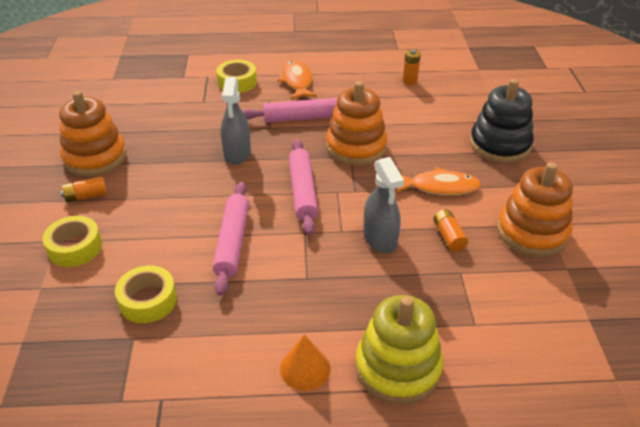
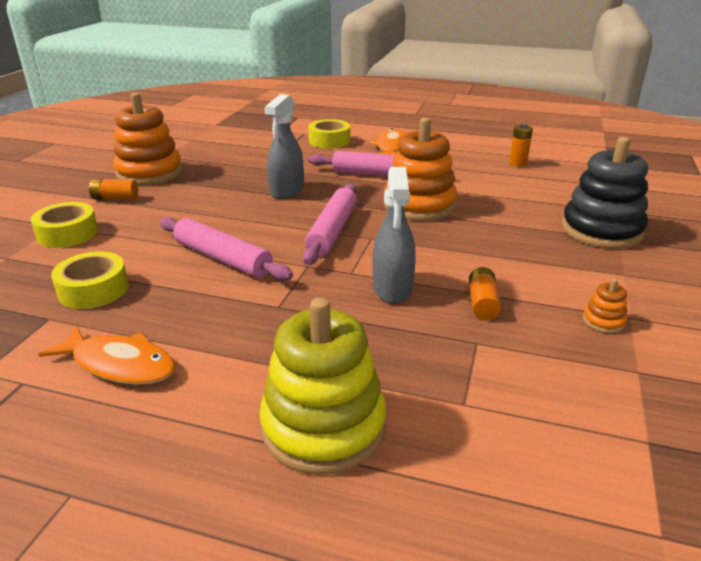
camera: 20 degrees right, 10 degrees down
(232, 242) = (222, 258): pink rolling pin -> pink rolling pin turned 75 degrees counterclockwise
(305, 368) = (206, 395): orange cone -> none
(439, 187) = (499, 255): orange fish -> orange fish (119, 364)
(532, 232) = (603, 321): orange stacking toy -> orange stacking toy, size x0.41

